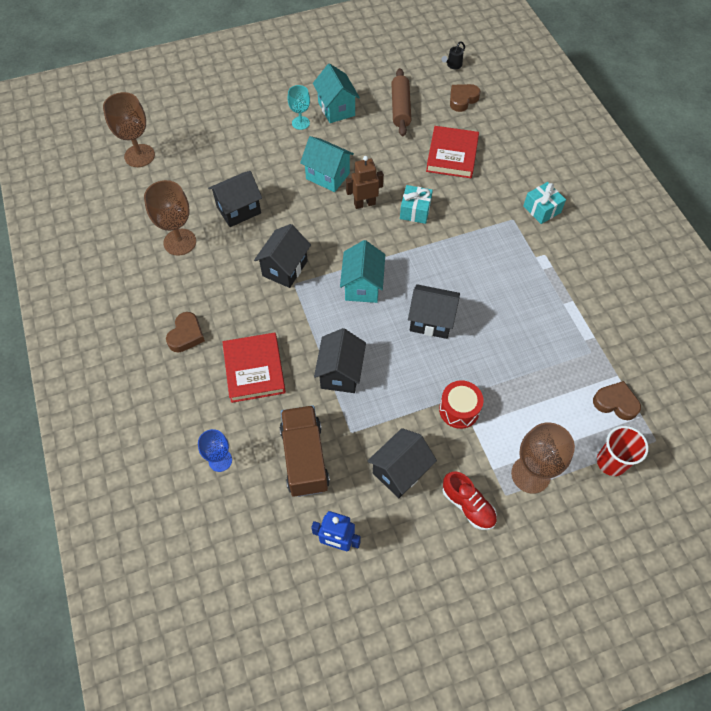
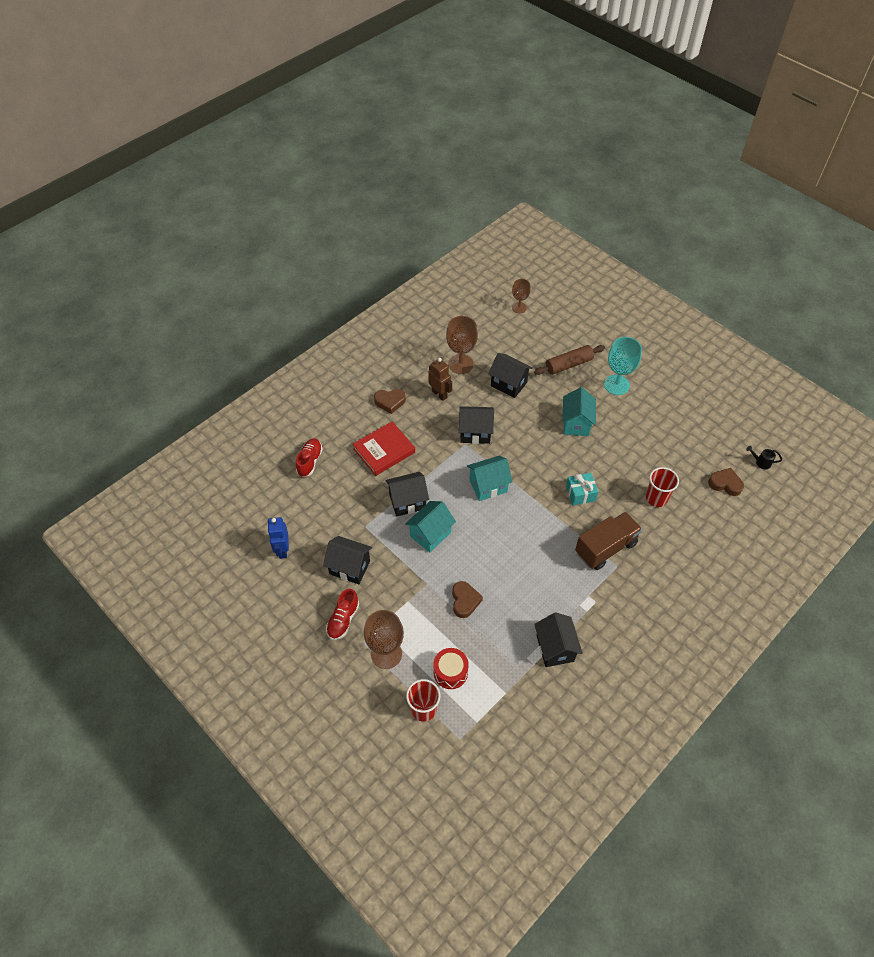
camera: 65 degrees right, 5 degrees down
(139, 156) = (519, 308): brown goblet -> brown goblet, size x0.61
(220, 460) = (309, 461): blue goblet -> red shoe
(300, 123) = (616, 385): turquoise goblet -> turquoise goblet, size x1.63
(304, 458) = (333, 507): brown truck -> brown truck (605, 548)
(336, 109) = (648, 401): turquoise house -> turquoise house (430, 534)
(364, 203) = (565, 457): brown robot -> brown robot (439, 394)
(400, 108) = (681, 443): brown rolling pin -> brown rolling pin (568, 365)
(431, 321) = (482, 542): black house -> black house (555, 648)
(452, 155) = (656, 498): red book -> red cup
(459, 410) = (416, 588): red drum -> red drum (450, 672)
(542, 209) = (642, 584): turquoise gift -> none
(615, 403) = (478, 698): brown heart -> brown heart (465, 601)

